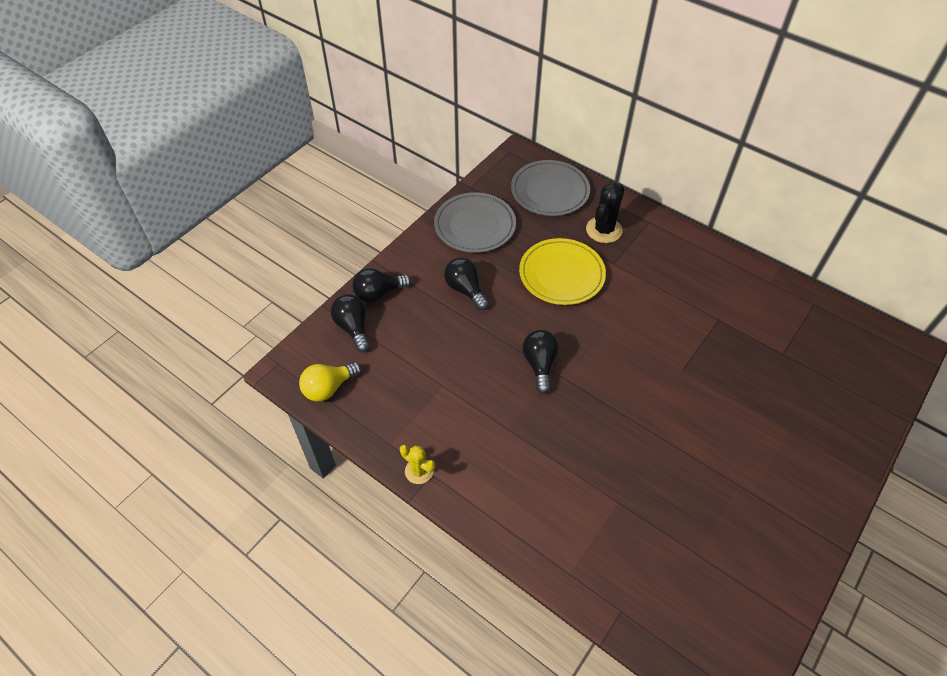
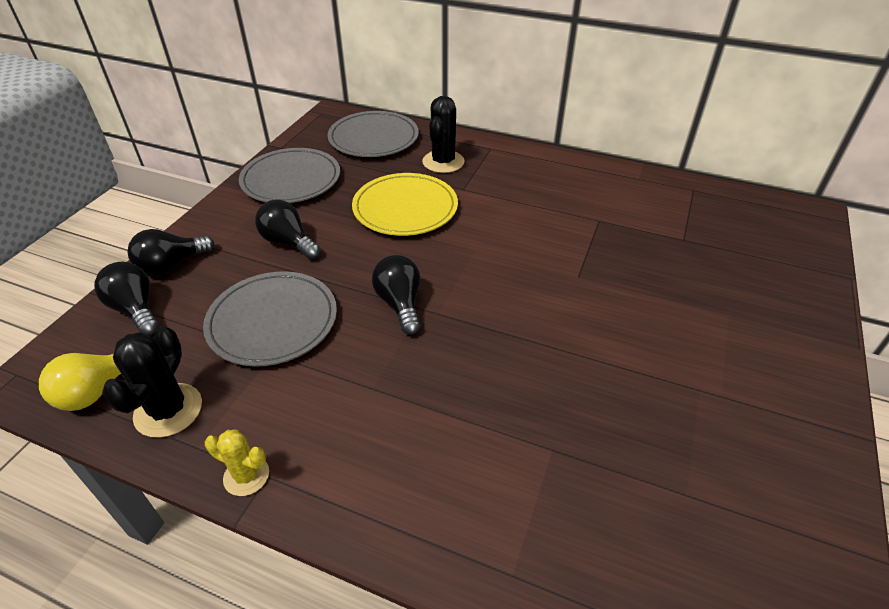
camera: 15 degrees left, 10 degrees down
(373, 413) = (168, 410): none -> black cactus
(446, 359) = (272, 321): none -> grey plate

